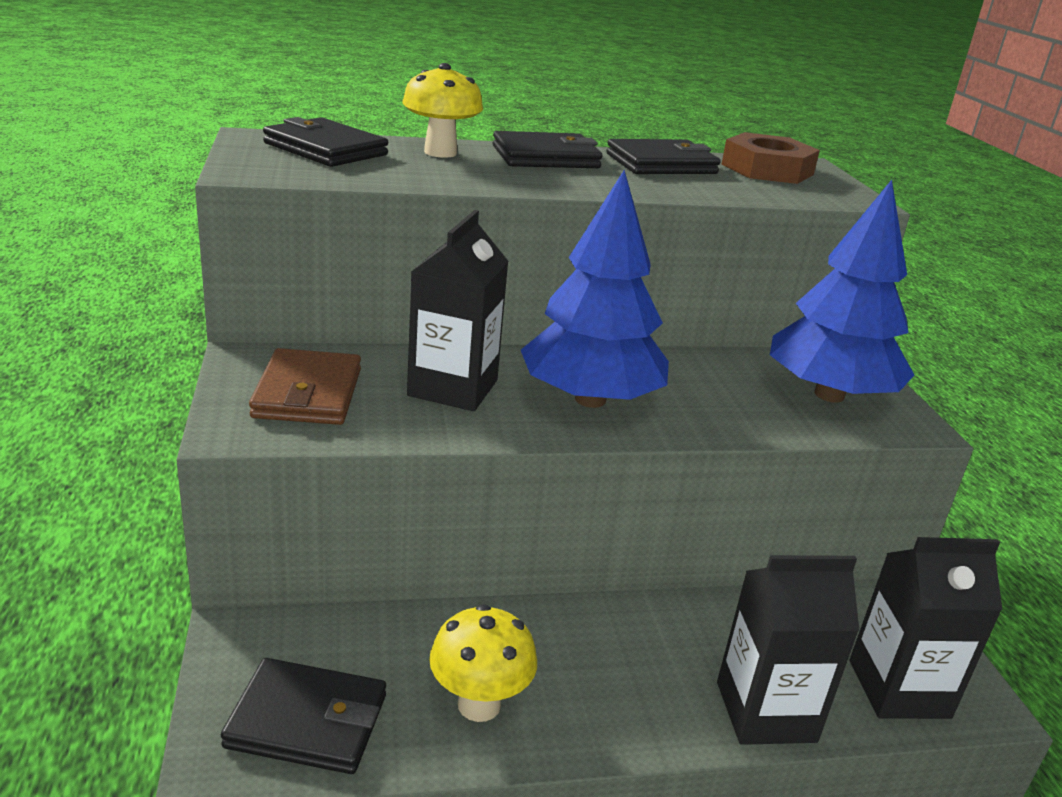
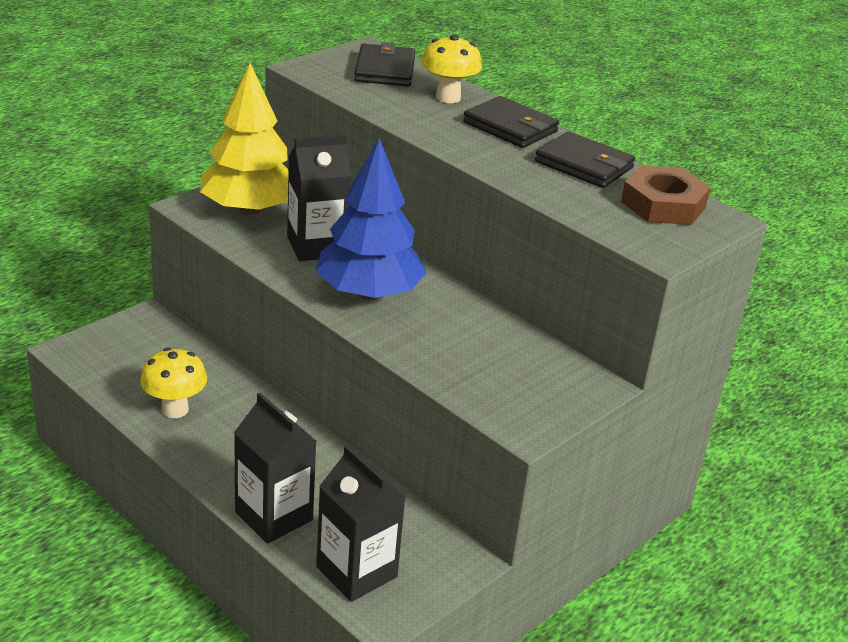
camera: 55 degrees right, 5 degrees up
(307, 721) = (113, 363): black wallet -> none
(308, 393) = (249, 209): brown wallet -> yellow tree
(829, 395) = (517, 383): blue tree -> none

